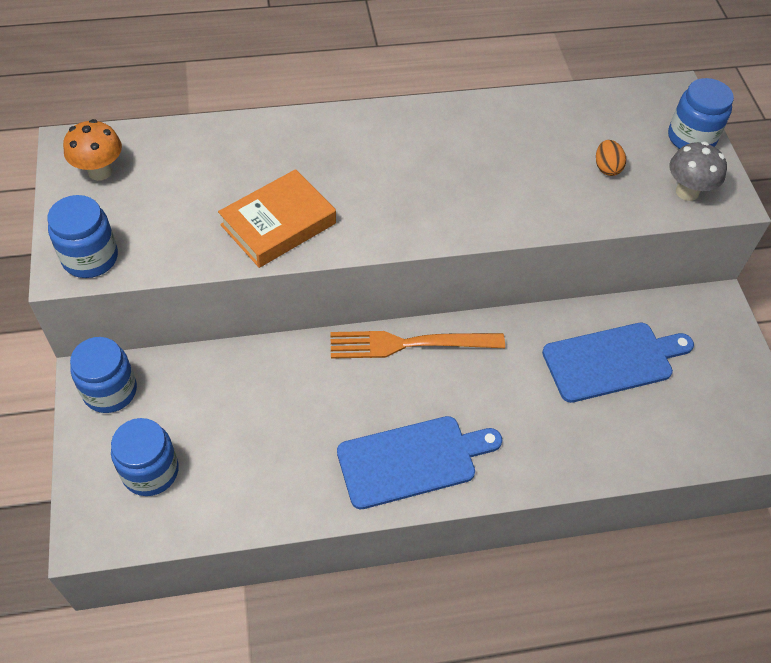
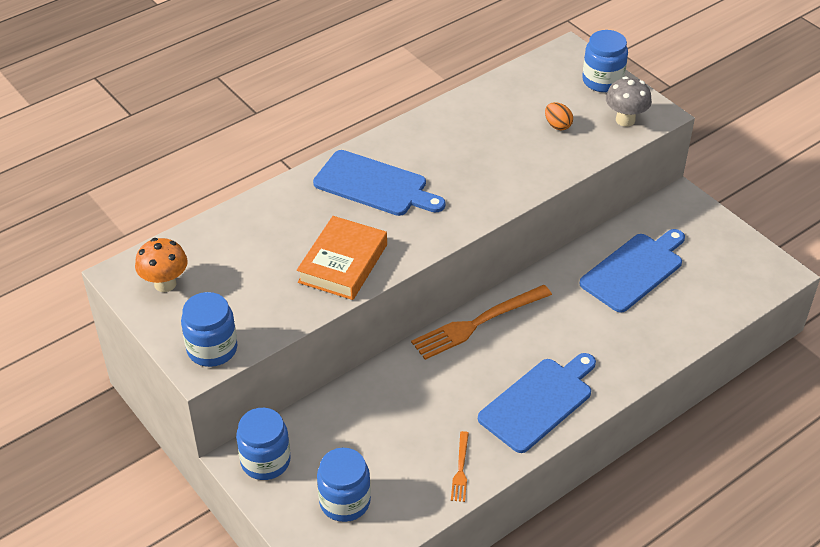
camera: 25 degrees left, 10 degrees down
(284, 494) = (460, 469): none -> orange fork
(370, 155) = (375, 185): none -> blue cutting board

